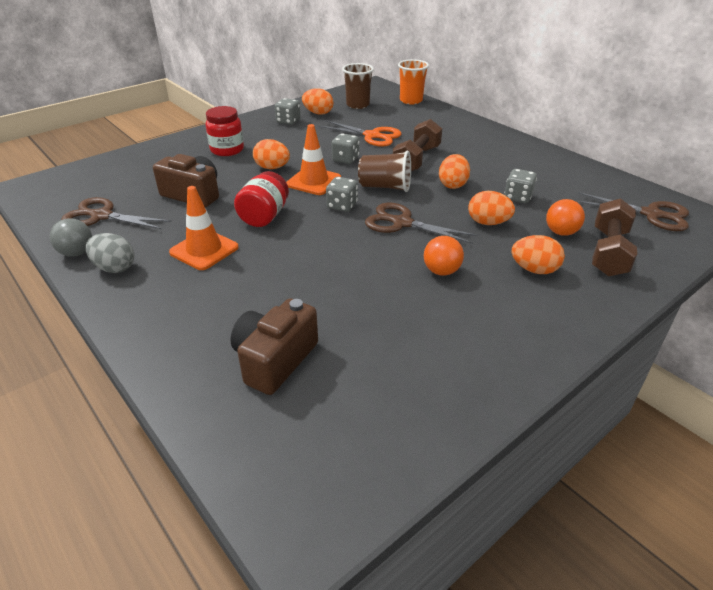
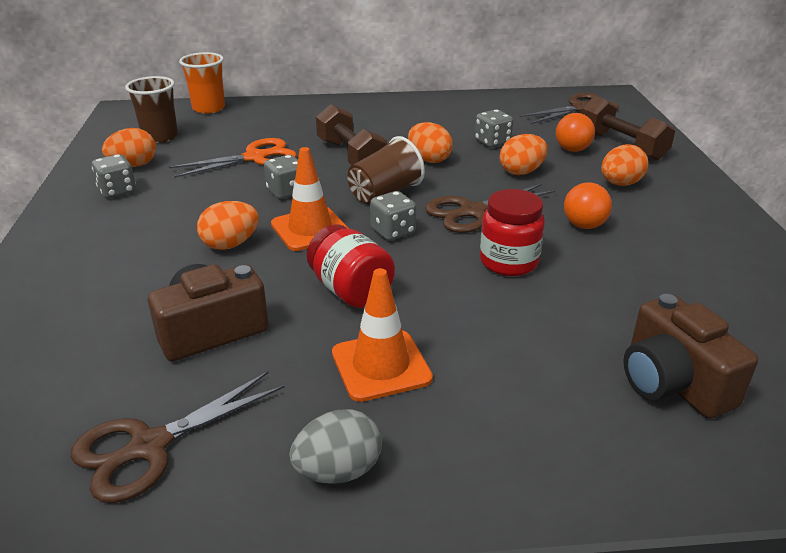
camera: 55 degrees left, 5 degrees down
(77, 253) = (241, 508): grey ball -> none
(227, 150) = (119, 261): red jar -> red jar (508, 262)

